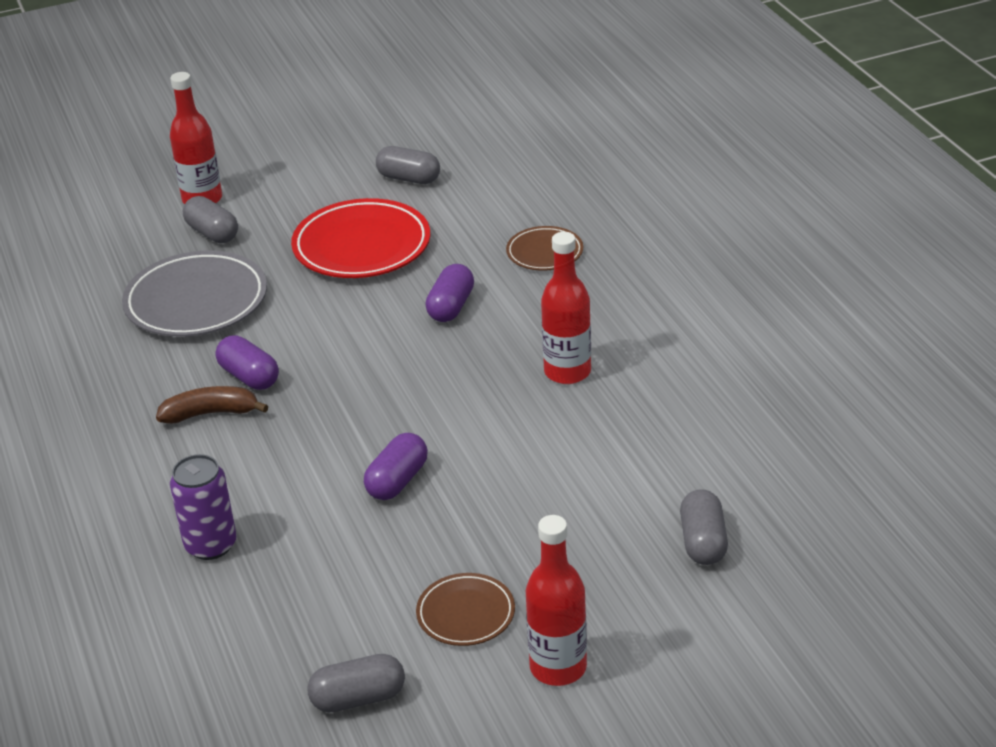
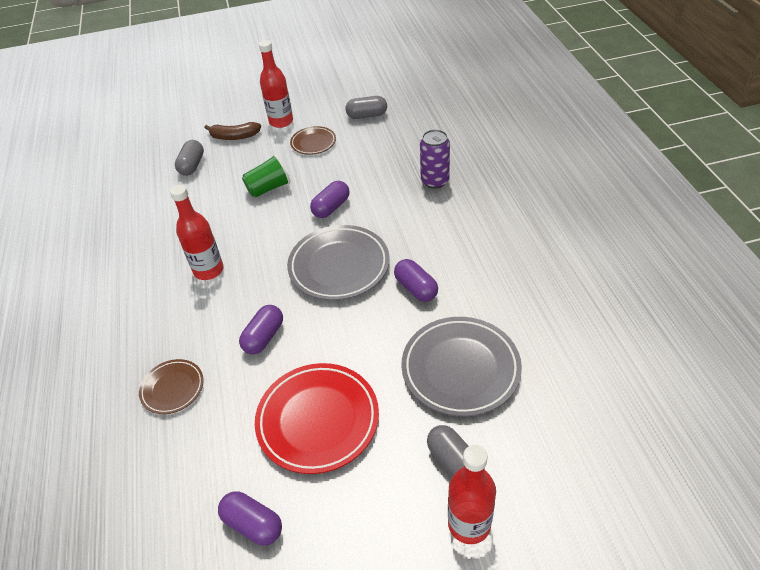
camera: 170 degrees left, 10 degrees up
(211, 413) = (440, 261): brown banana -> brown banana (234, 137)
(366, 394) = (339, 266): none -> grey plate
(409, 178) = (253, 524): grey capsule -> purple capsule
(524, 507) = (268, 188): none -> green cup

